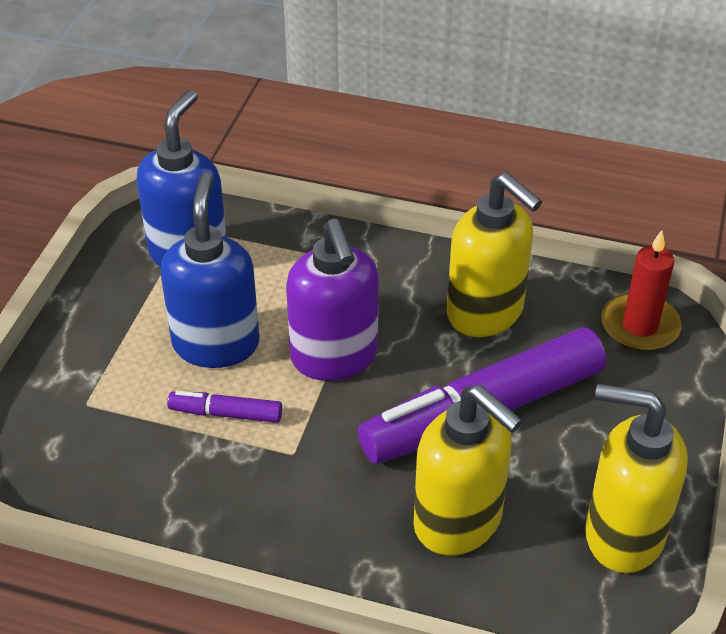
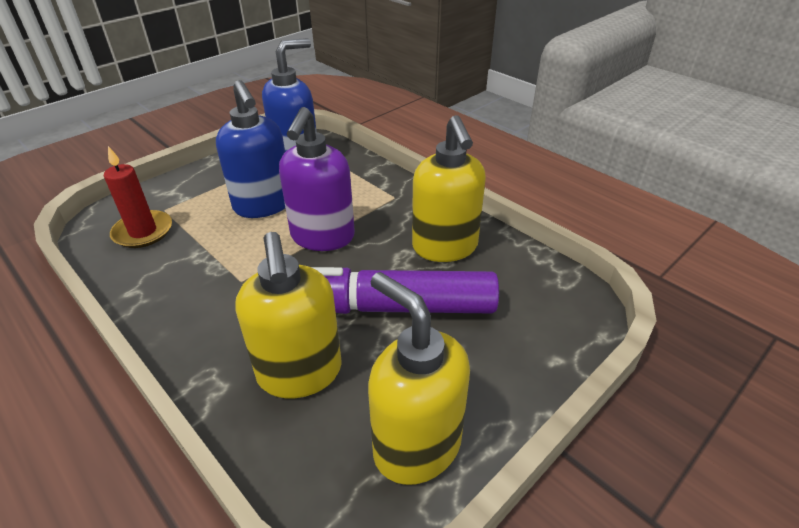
camera: 30 degrees right, 5 degrees down
(216, 344) = (263, 205): blue soap dispenser -> blue soap dispenser turned 120 degrees clockwise
(225, 413) = (228, 243): purple marker -> none
(640, 326) = (556, 296): red candle -> red candle (143, 232)

